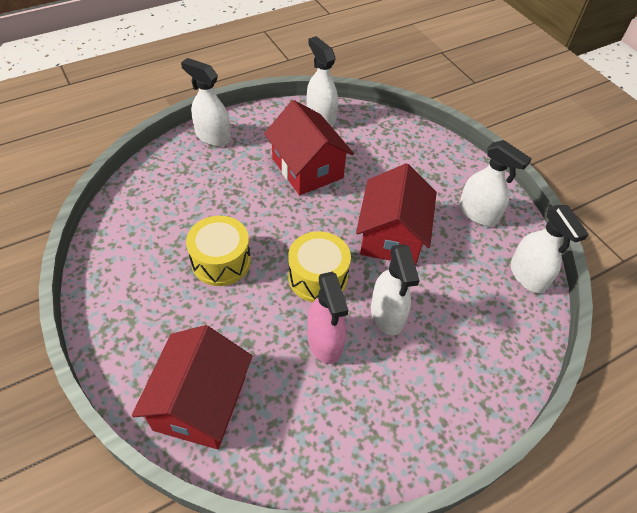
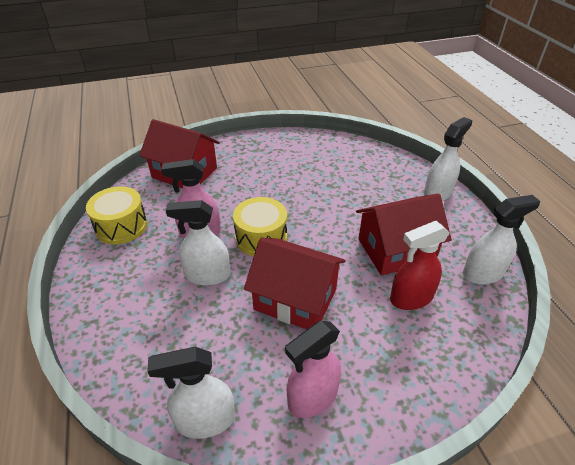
camera: 105 degrees right, 10 degrees down
(221, 261) = (292, 188): yellow drum -> yellow drum (121, 226)
(362, 159) = (411, 298): none -> red spray bottle
(478, 213) = (312, 397): white spray bottle -> pink spray bottle

